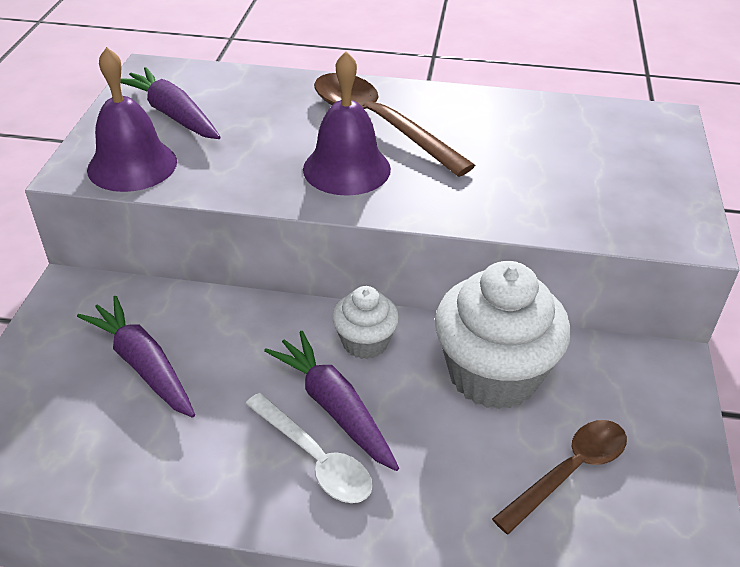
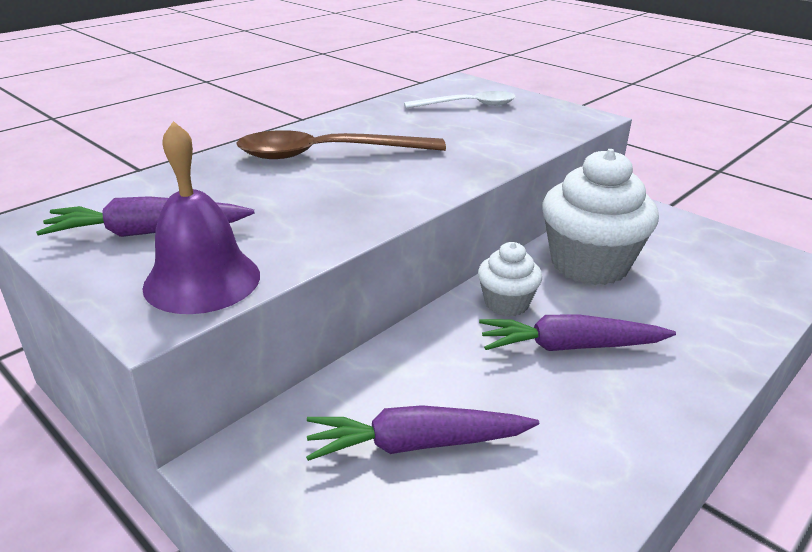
camera: 55 degrees left, 10 degrees down
(315, 458) = (623, 378): white spoon -> white spoon (468, 105)
(346, 169) = (372, 184): purple bell -> none
(569, 471) = (701, 274): brown spoon -> none

